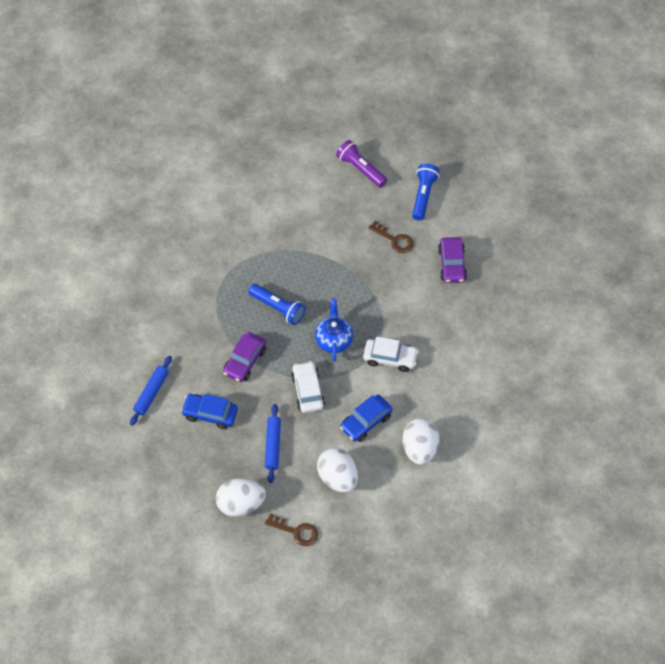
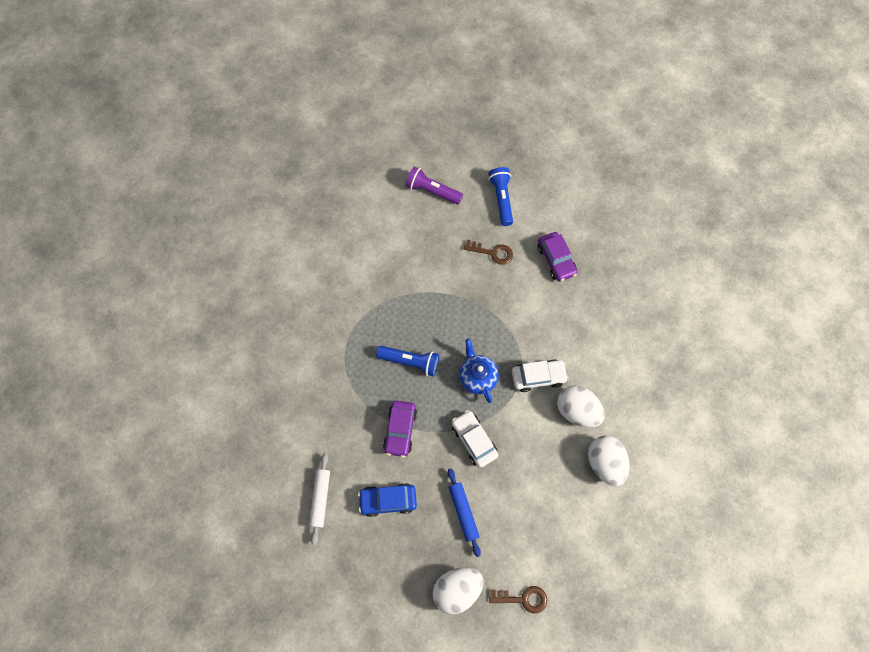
camera: 20 degrees left, 10 degrees up
(151, 393) = (320, 499): blue rolling pin -> white rolling pin
(338, 478) = (540, 523): white egg -> white egg (577, 411)
(366, 422) = (542, 453): blue car -> none

